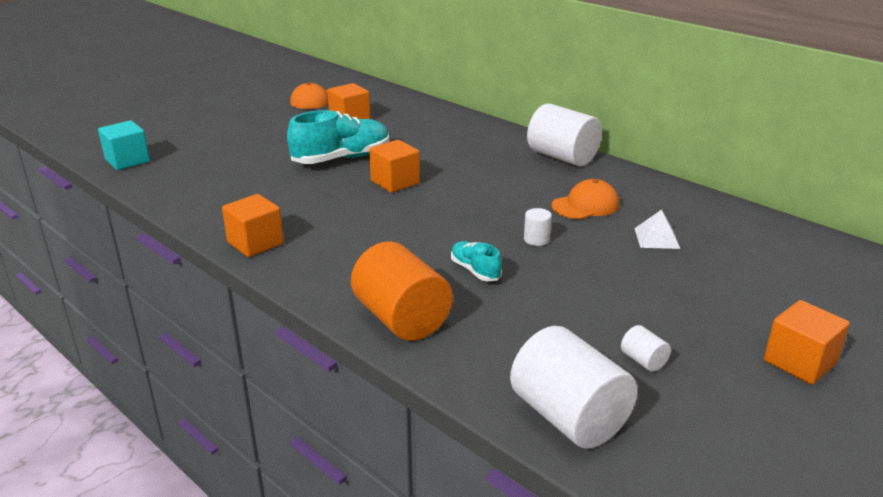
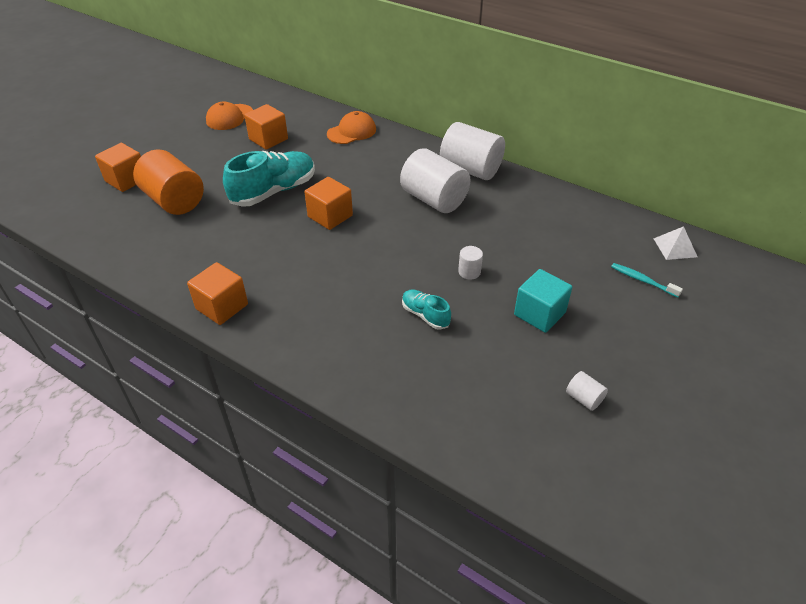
camera: 10 degrees left, 15 degrees up
(127, 161) = (68, 215): turquoise cube -> turquoise cube (539, 314)
(401, 319) = (375, 380): orange cylinder -> orange cylinder (174, 201)
(569, 417) = (537, 468): white cylinder -> white cylinder (434, 199)
(585, 205) = (502, 226): orange cap -> orange cap (352, 132)
(656, 238) = (568, 258): white pyramid -> white pyramid (675, 247)
(742, 265) = (642, 280): none -> turquoise toothbrush
(799, 362) = (704, 382): orange cube -> orange cube (126, 180)

